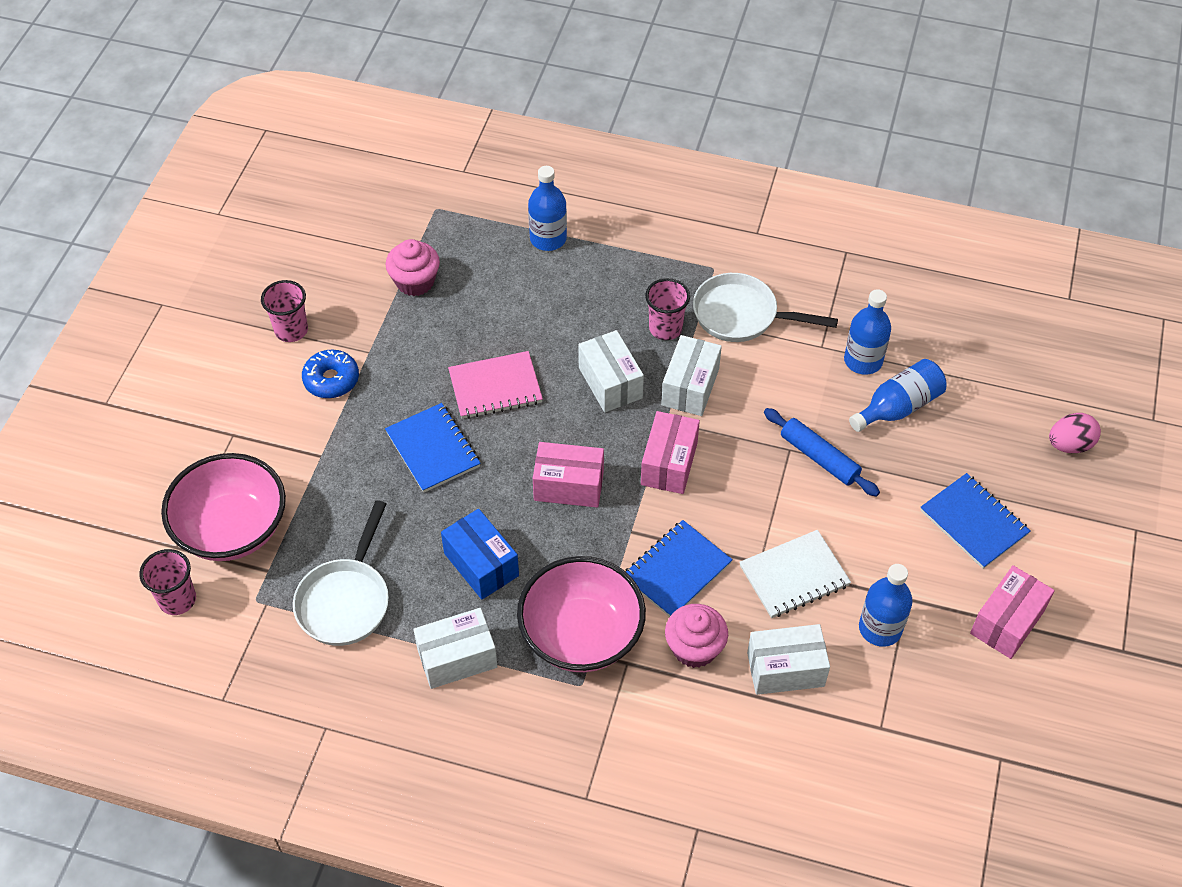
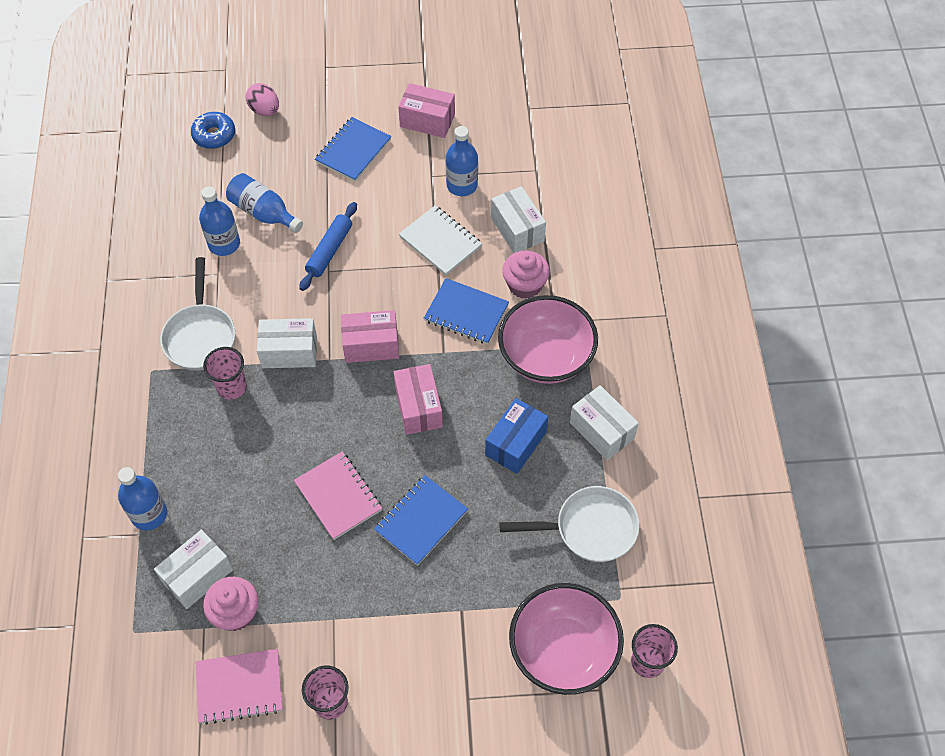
camera: 110 degrees left, 5 degrees up
(331, 380) = (376, 638): blue donut -> blue donut (214, 135)
(343, 270) = (239, 687): none -> pink notebook
(610, 383) = (304, 410): white box -> white box (197, 576)

